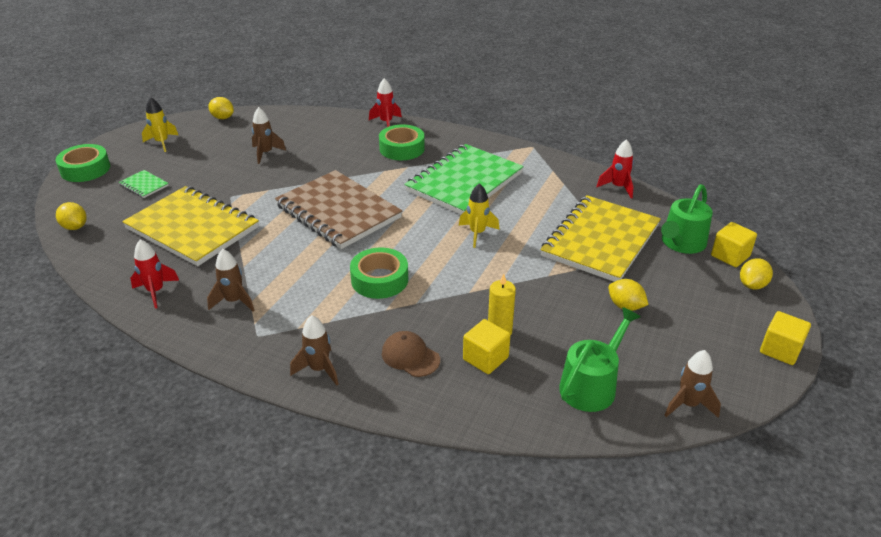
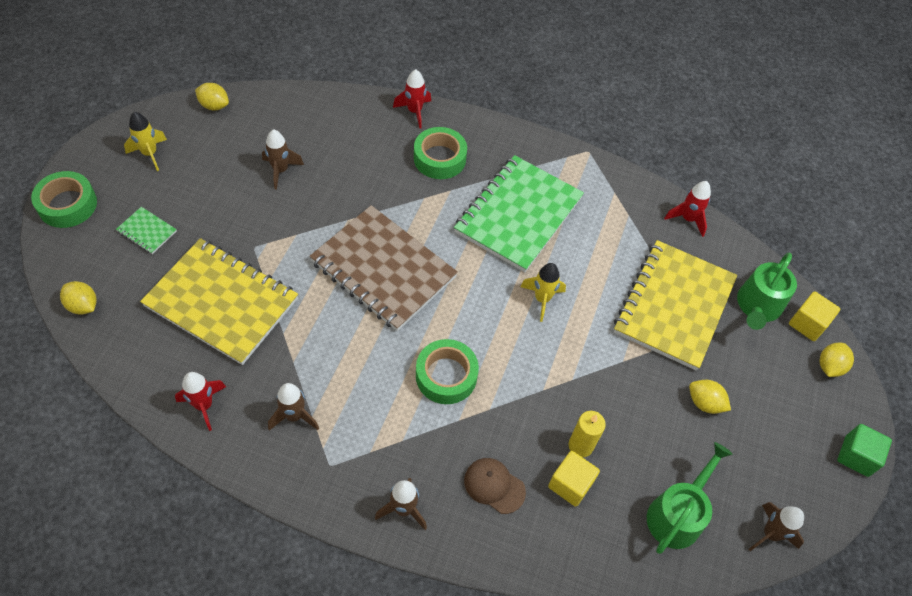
camera: 10 degrees left, 20 degrees up
(780, 350) = (856, 456): yellow cube -> green cube

